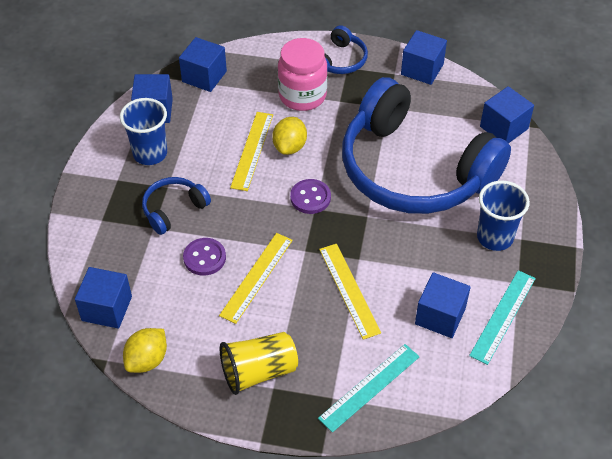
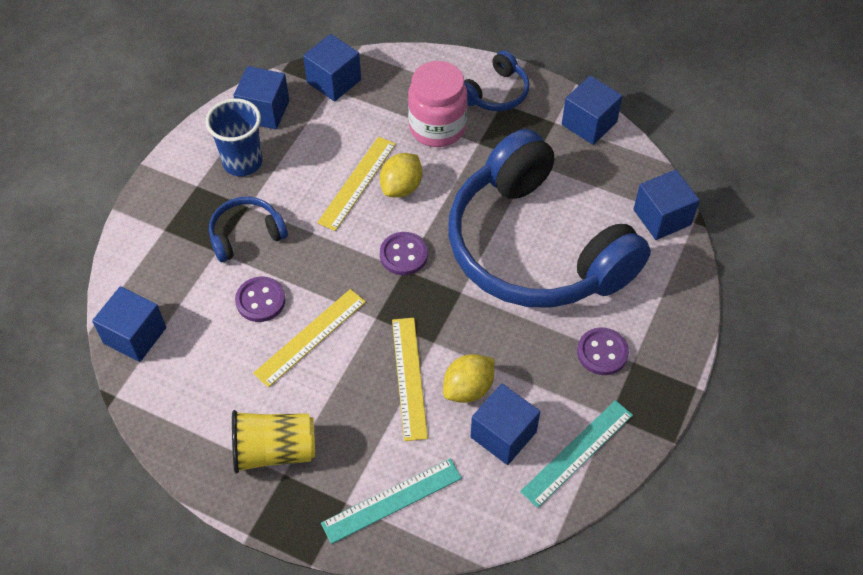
camera: 15 degrees right, 5 degrees up
(147, 360) = (158, 406): yellow lemon -> yellow lemon (468, 388)
(495, 237) = (602, 352): blue cup -> purple button

